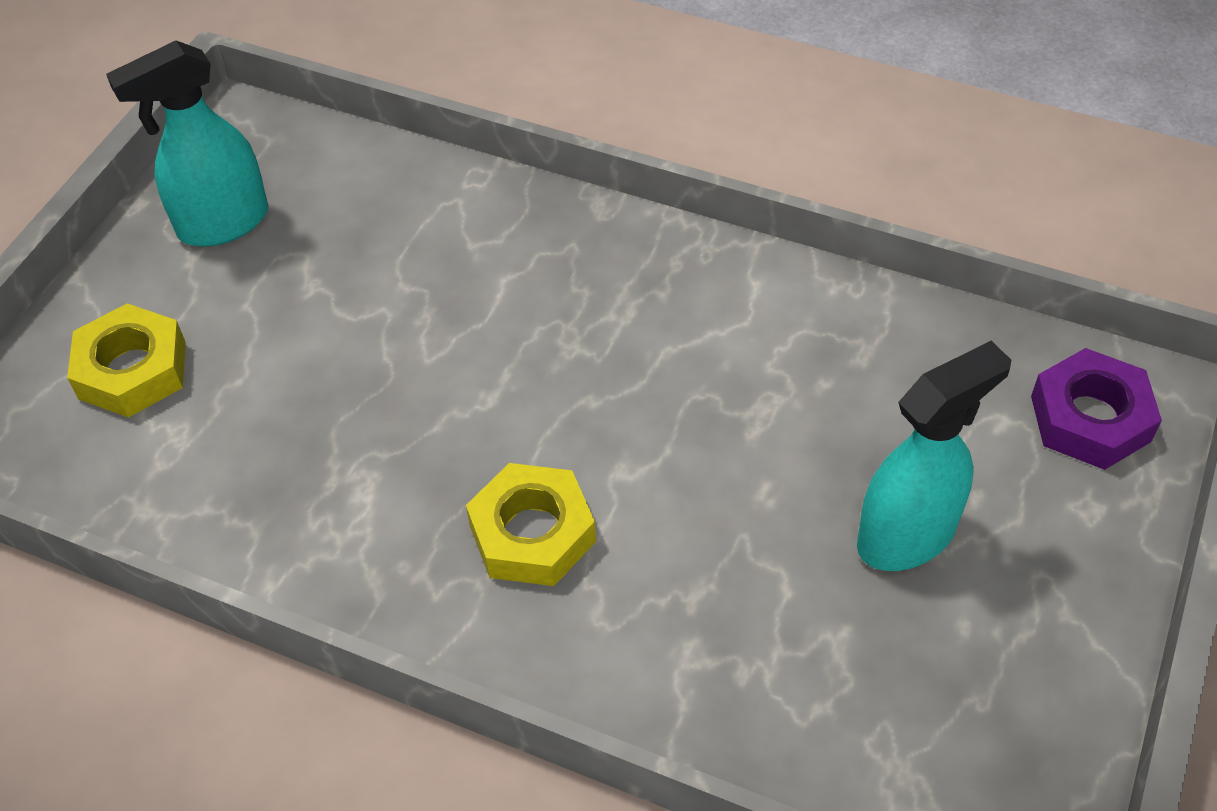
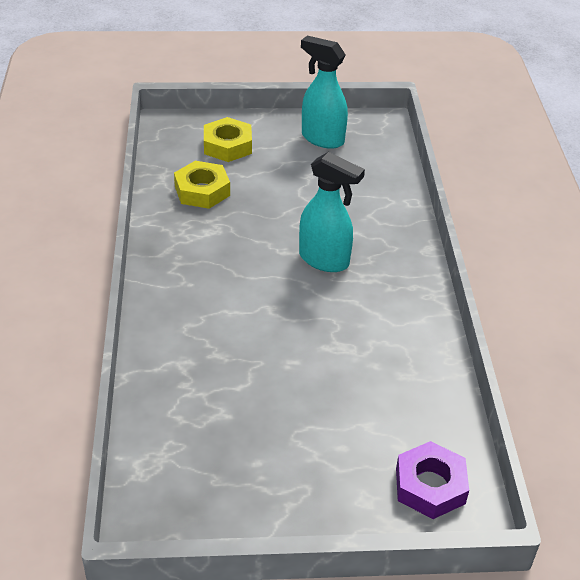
camera: 60 degrees right, 10 degrees down
(532, 533) = (218, 290): yellow nut -> yellow nut (202, 191)
(907, 535) = (299, 424): turquoise spray bottle -> turquoise spray bottle (324, 260)

